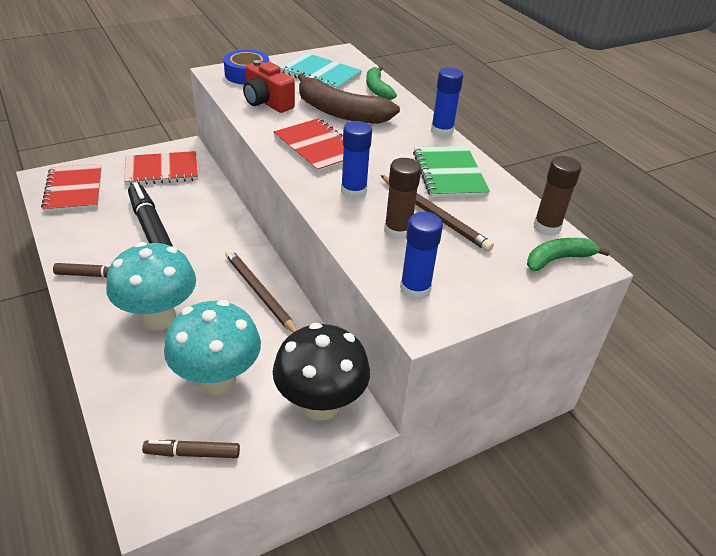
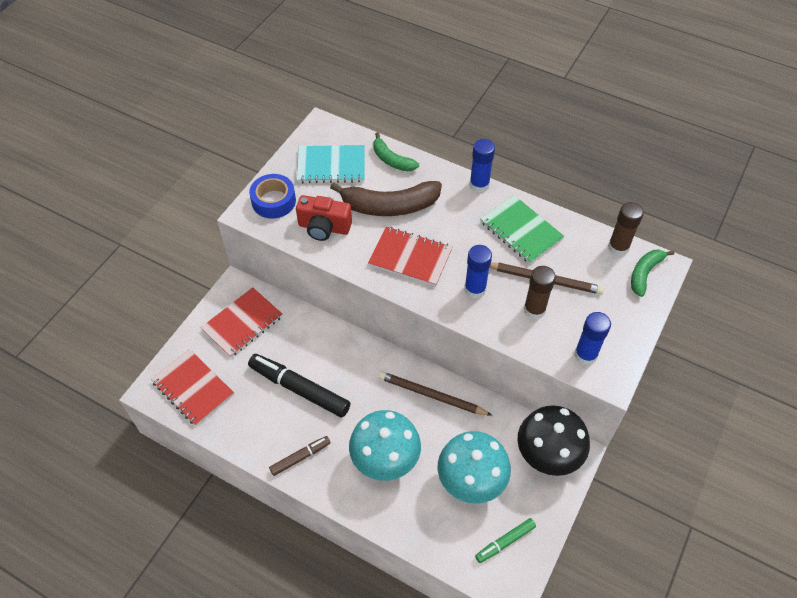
camera: 30 degrees left, 15 degrees up
(192, 453) = (505, 542): brown marker -> green marker

